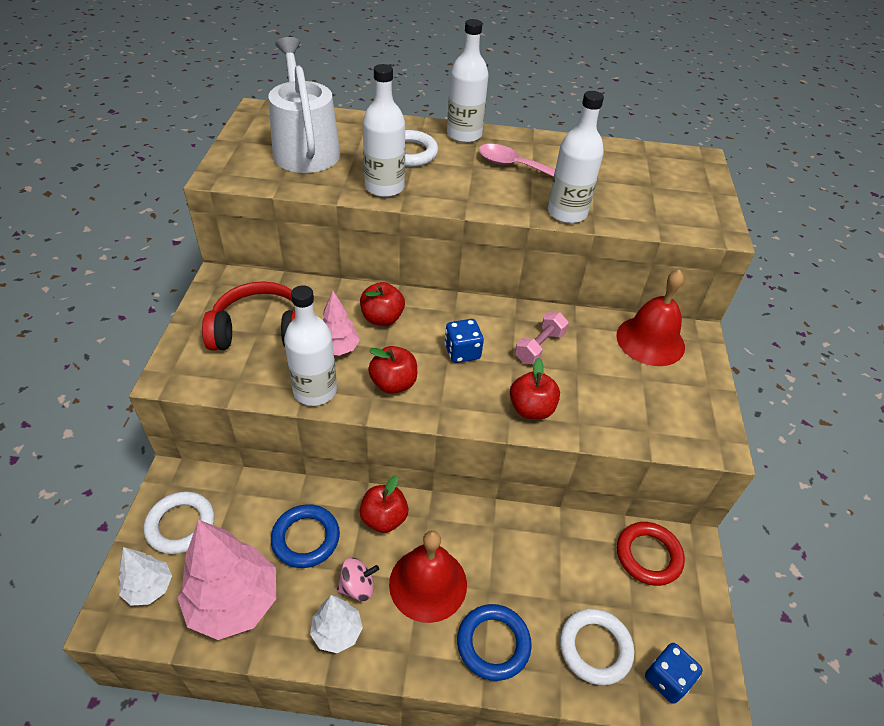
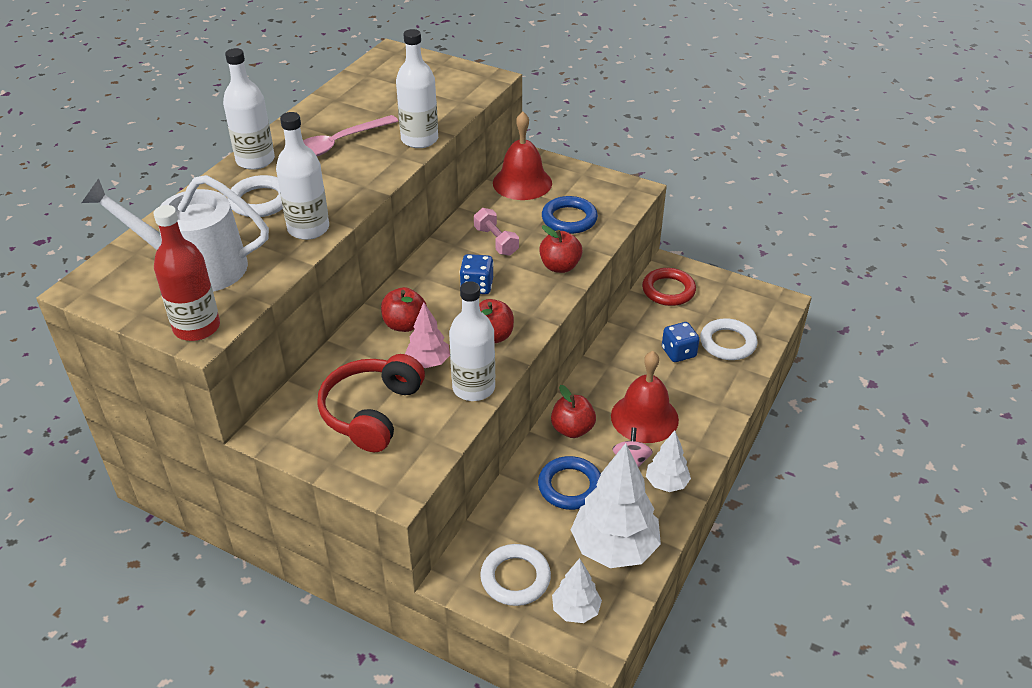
camera: 65 degrees left, 5 degrees down
(230, 170) = (197, 327): none -> red bottle
(234, 602) = (614, 548): pink tree -> white tree
(493, 644) = (707, 394): blue ring -> blue ring (569, 219)
(667, 679) = (760, 317): blue dice -> blue dice (678, 352)

